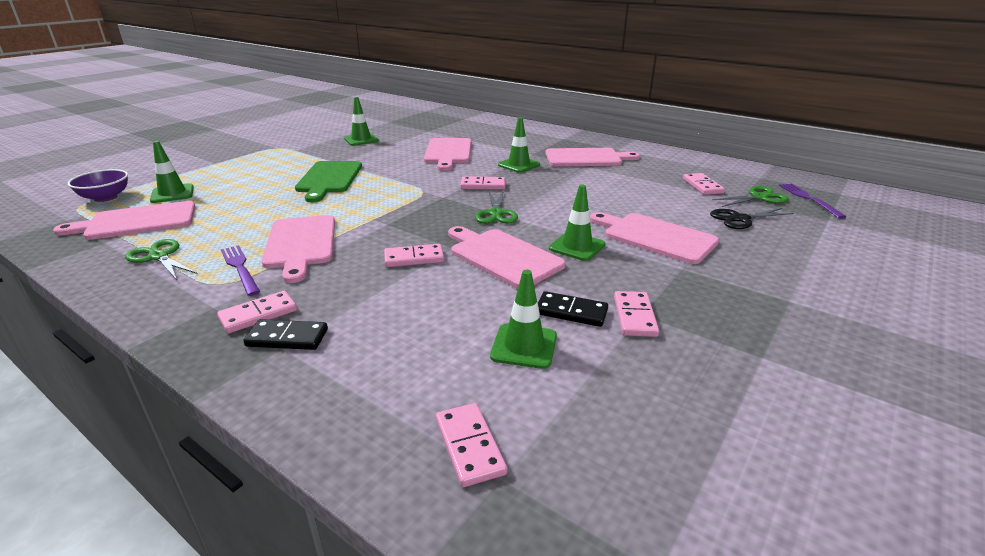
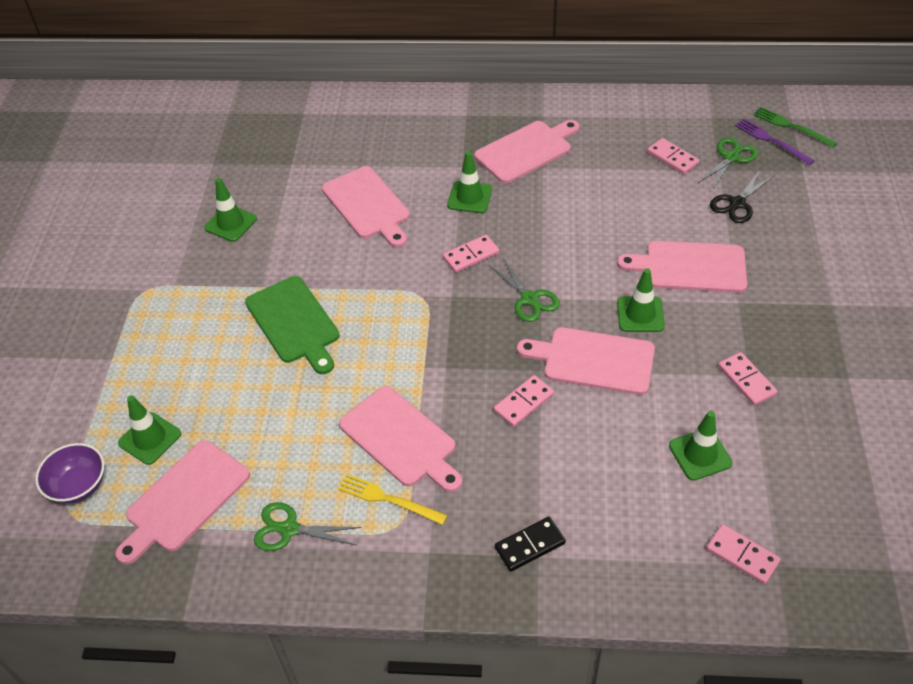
camera: 30 degrees left, 20 degrees up
(240, 268) = (388, 499): purple fork -> yellow fork
(258, 314) = (477, 537): pink domino -> none
(571, 312) = (701, 400): black domino -> none
(837, 197) = (791, 127): none -> green fork

